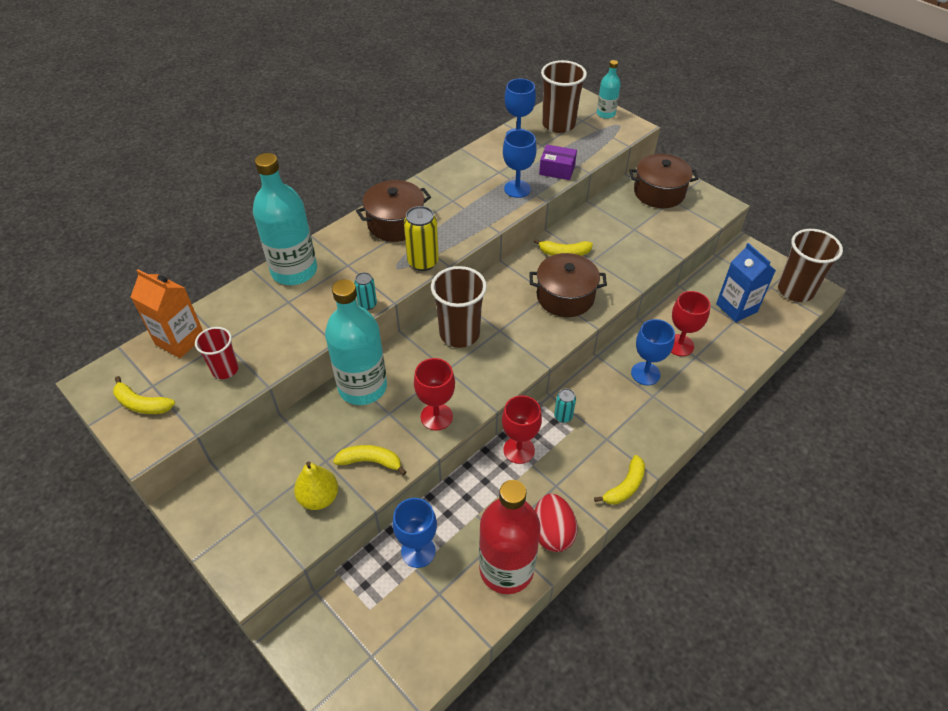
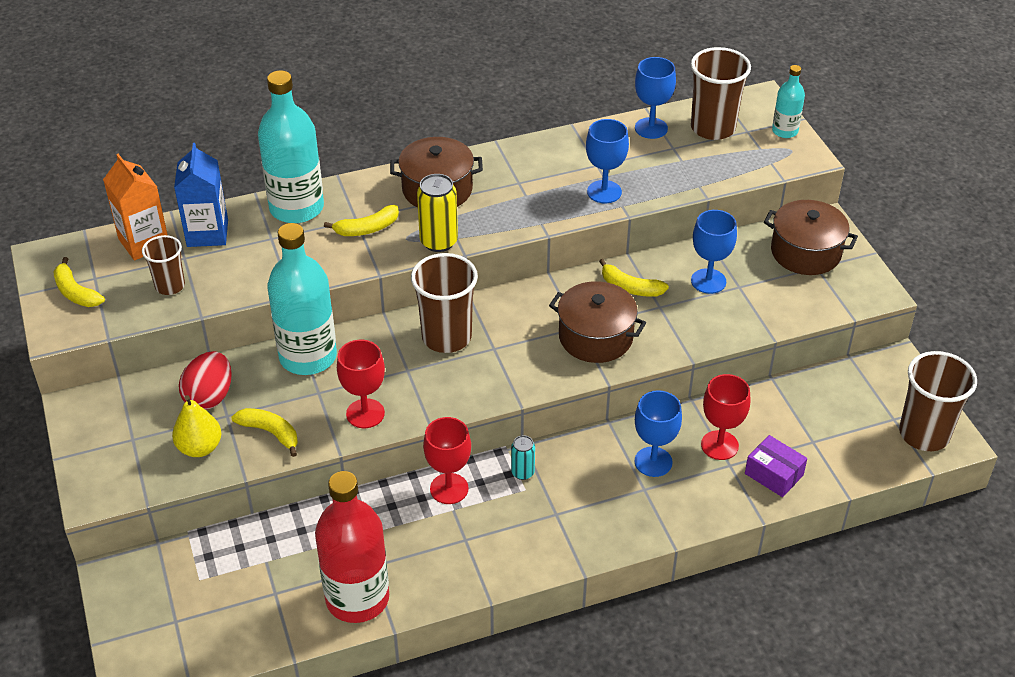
camera: 25 degrees right, 5 degrees down
(225, 369) = (170, 286): red cup -> brown cup
(367, 304) = (350, 267): turquoise can -> none
(418, 551) = (279, 546): blue goblet -> blue goblet (708, 281)
(552, 533) = (429, 583): red egg -> red egg (209, 397)
(557, 170) = (669, 183): purple box -> purple box (774, 474)
(625, 486) = (541, 570): yellow banana -> yellow banana (367, 229)
(736, 308) = (827, 428): blue carton -> blue carton (207, 233)

